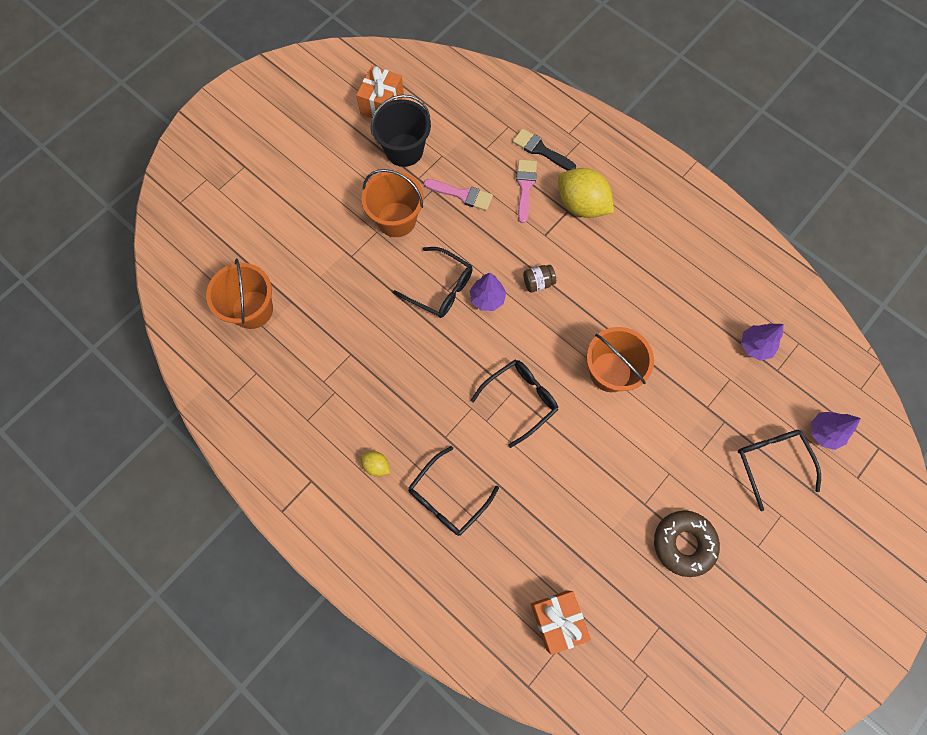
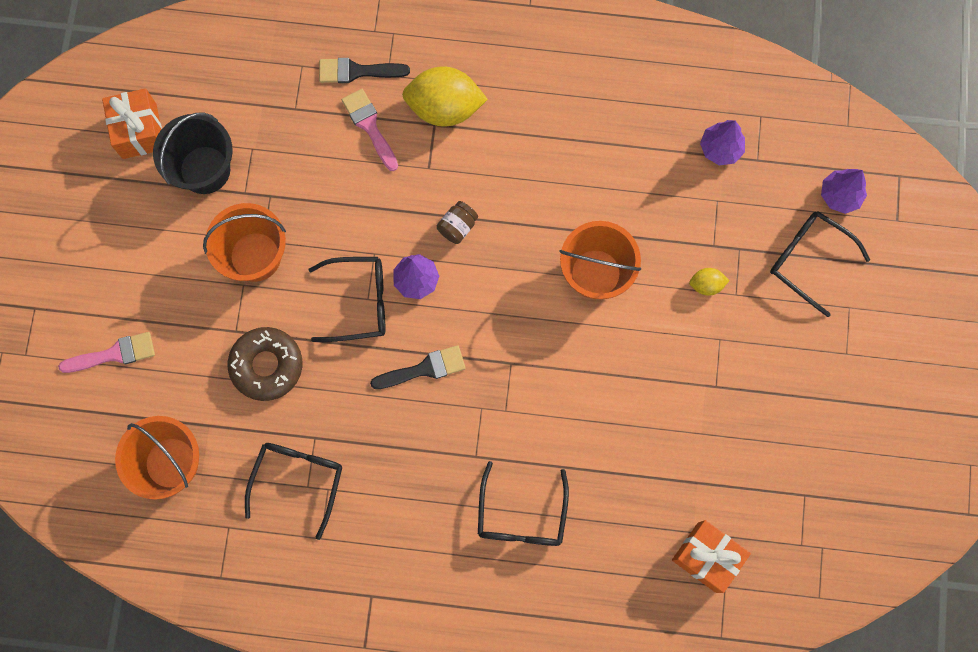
camera: 35 degrees left, 5 degrees up
(376, 465) = (427, 534): yellow lemon -> yellow lemon (706, 285)
(452, 357) = (424, 369): none -> black brush
(462, 195) = (307, 180): pink brush -> pink brush (114, 354)
(520, 400) = (524, 366): black glasses -> black glasses (298, 481)
(683, 543) = (777, 399): brown donut -> brown donut (267, 365)

